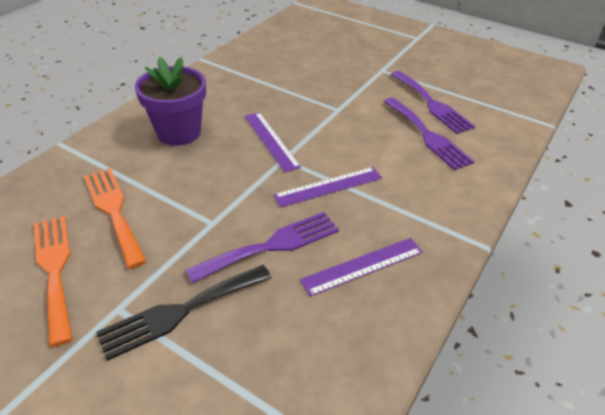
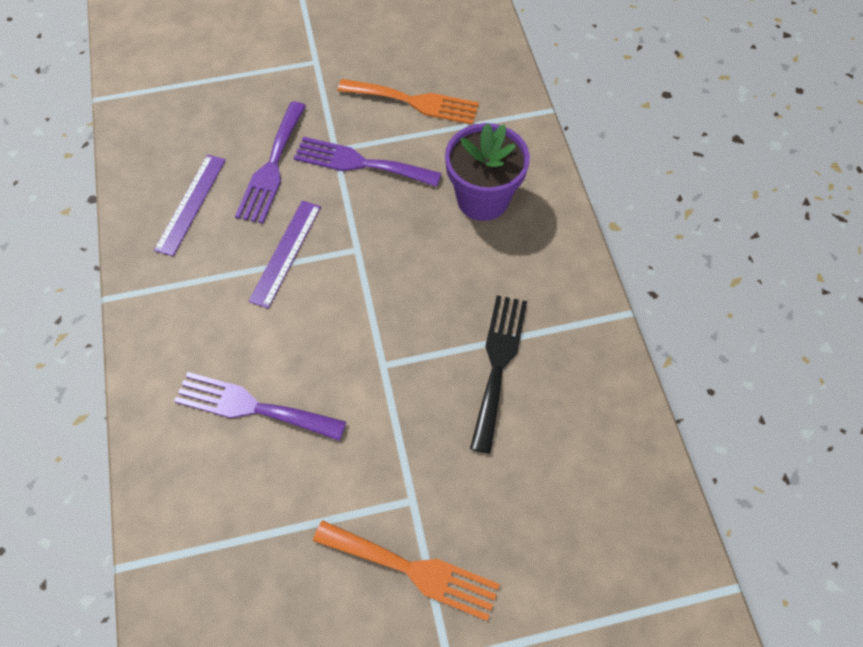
camera: 135 degrees right, 20 degrees up
(55, 270) = (386, 48): orange fork -> orange fork (413, 570)
(180, 312) = (277, 87): black fork -> black fork (498, 364)
(271, 140) = (394, 260): purple ruler -> none
(432, 104) = (290, 476): purple fork -> purple fork (360, 163)

